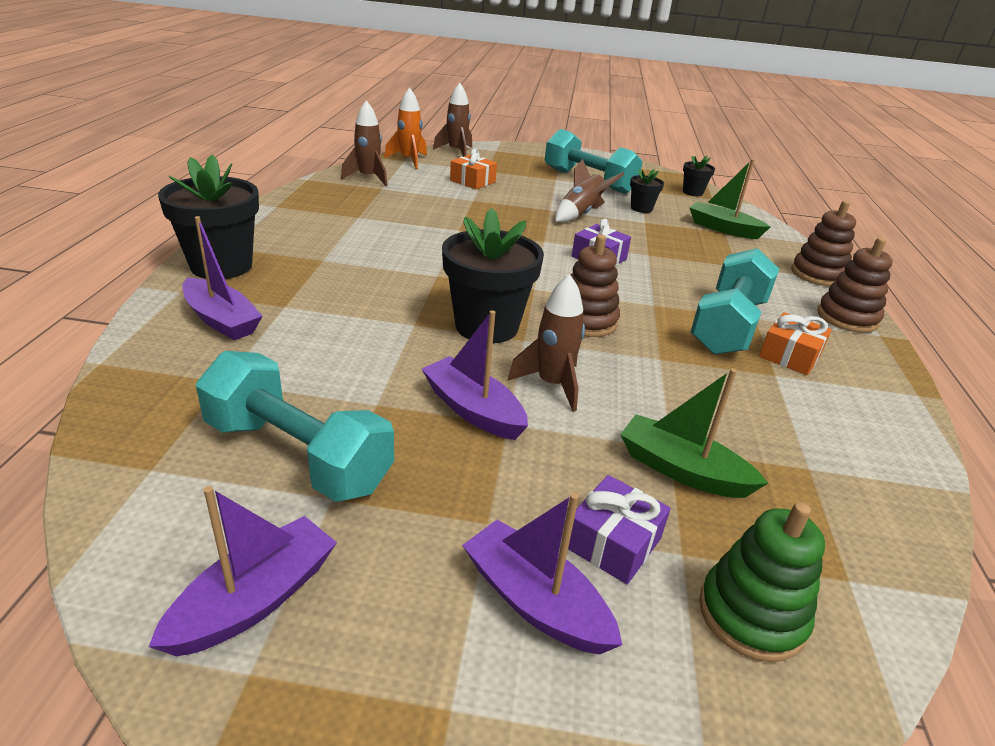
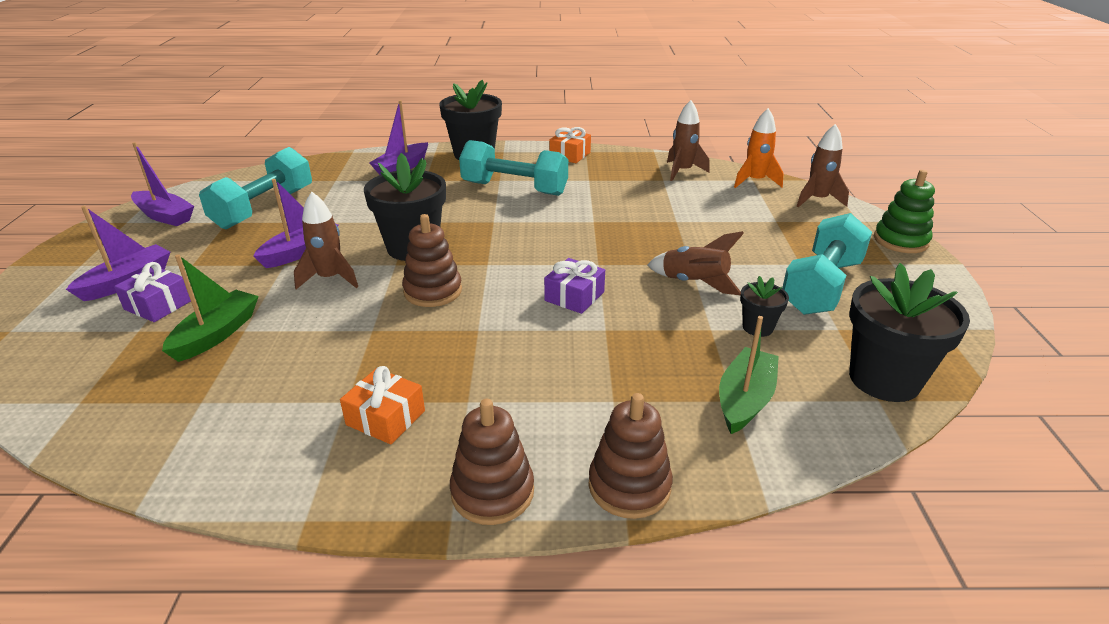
camera: 85 degrees right, 0 degrees up
(472, 181) = (730, 216): orange gift -> orange gift (570, 155)
(692, 192) = (884, 379): black flower pot -> black flower pot, size x2.01
(728, 326) = (444, 377): turquoise dumbbell -> turquoise dumbbell (514, 189)
(751, 614) = (77, 354): green stacking toy -> green stacking toy (900, 241)

